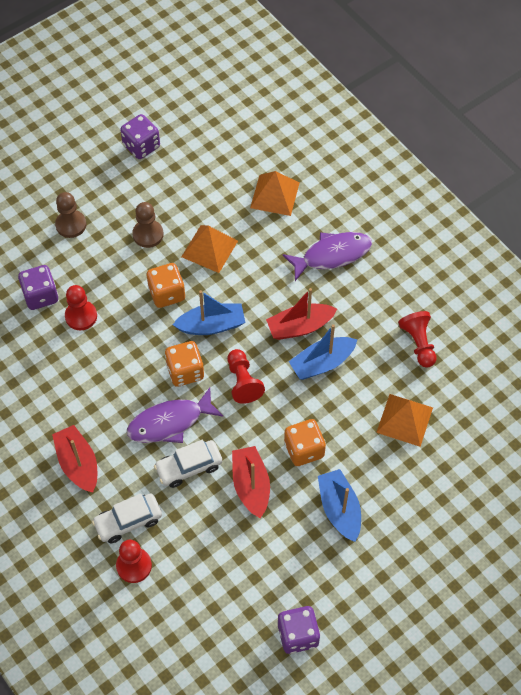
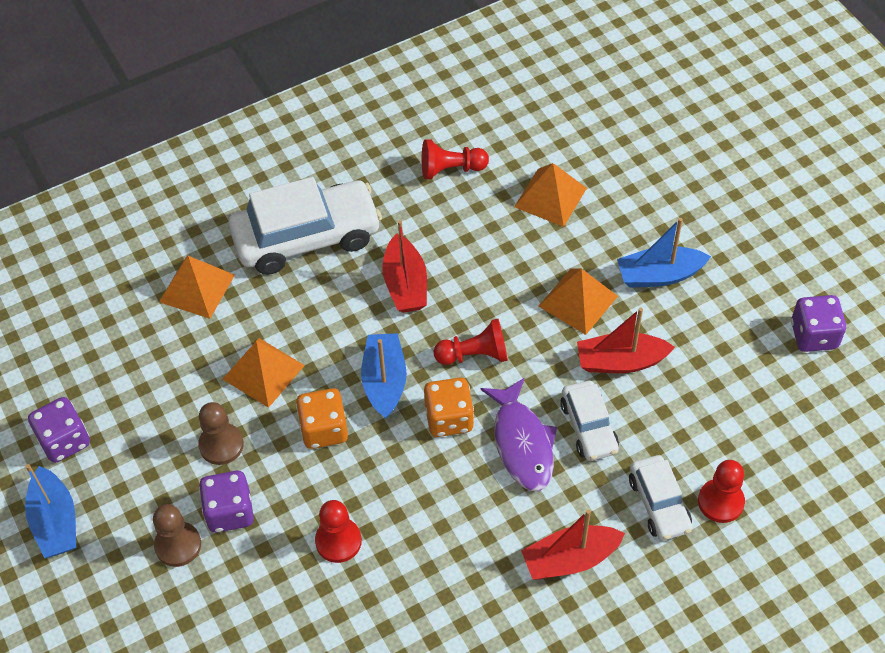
camera: 80 degrees left, 5 degrees down
(41, 295) = (292, 594): purple dice -> purple dice (230, 512)
(304, 449) = (578, 301): orange dice -> orange pyramid
(322, 363) = (461, 268): blue boat -> blue boat (55, 522)
(332, 255) = (307, 237): purple fish -> white car

